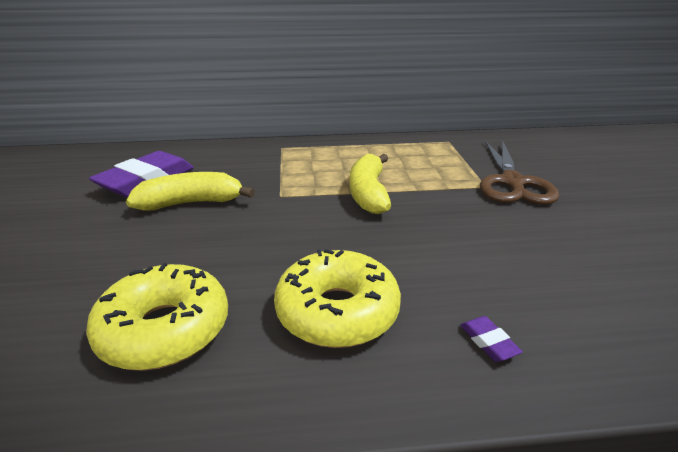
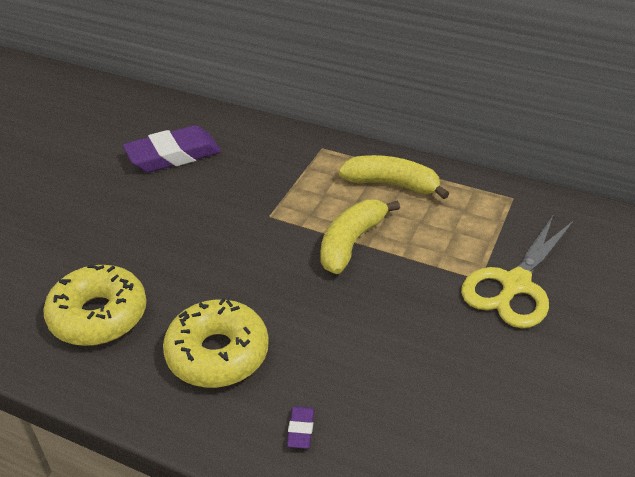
camera: 30 degrees right, 10 degrees up
(191, 203) = (191, 197): yellow banana -> yellow banana (392, 184)
(512, 182) = (515, 285): brown scissors -> yellow scissors

